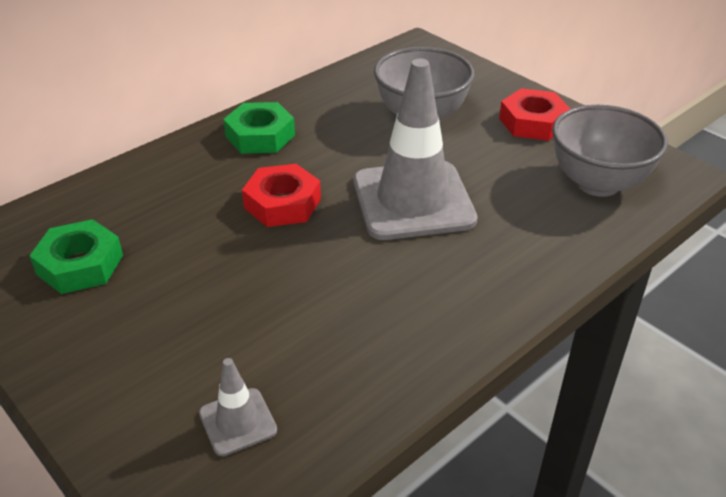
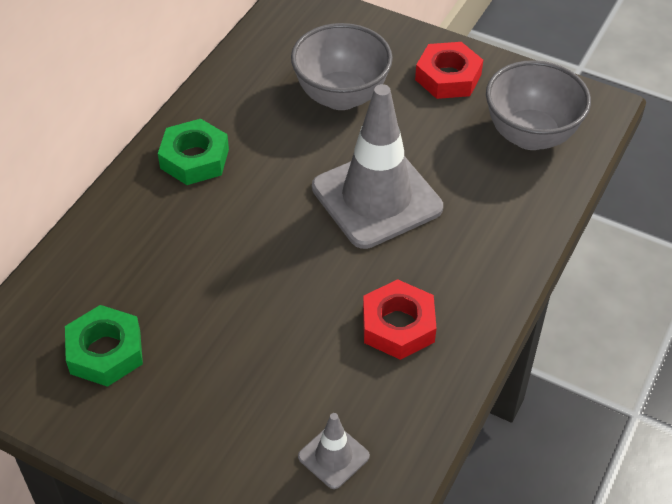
camera: 20 degrees left, 10 degrees up
(282, 203) = (258, 233): red nut -> red nut (398, 325)

